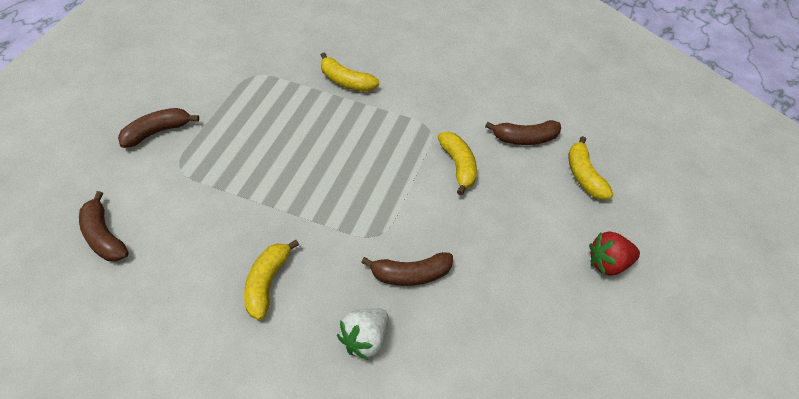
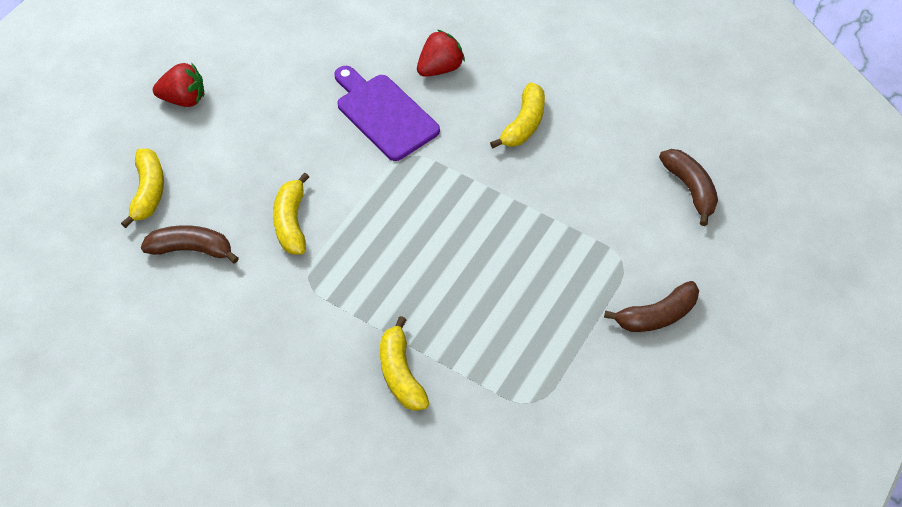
camera: 165 degrees left, 5 degrees up
(346, 81) = (400, 373): yellow banana -> yellow banana turned 150 degrees counterclockwise
(364, 340) = (440, 68): white strawberry -> red strawberry
(410, 275) = (384, 114): brown banana -> purple cutting board

